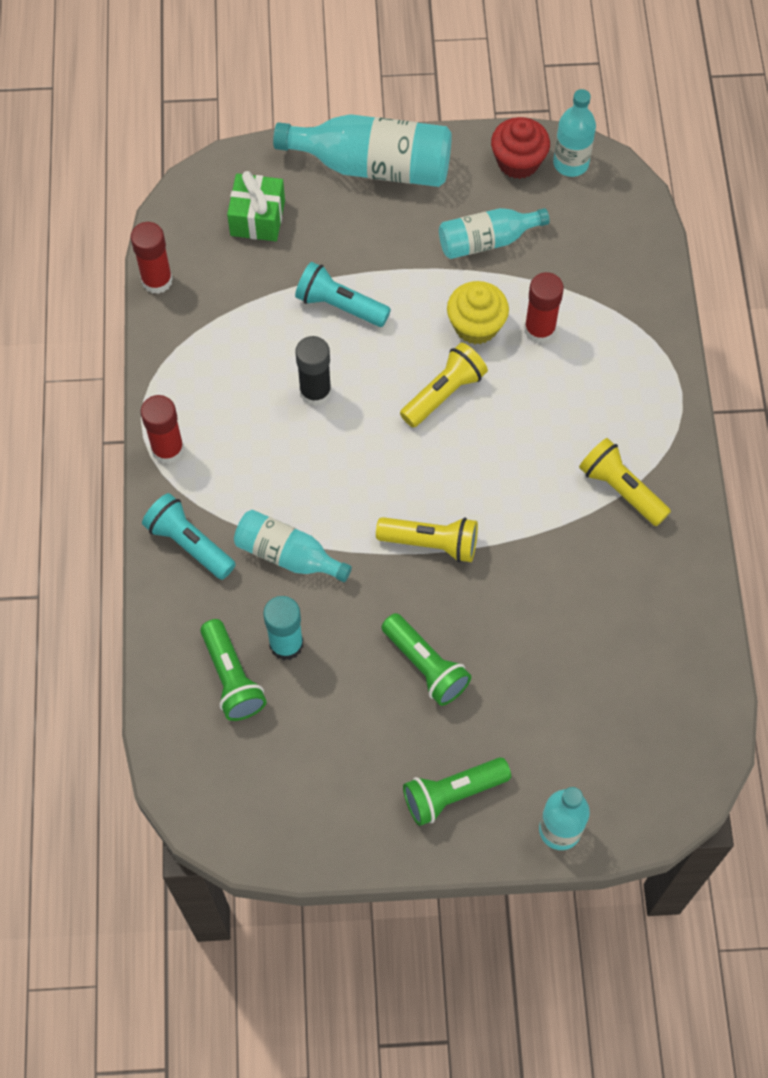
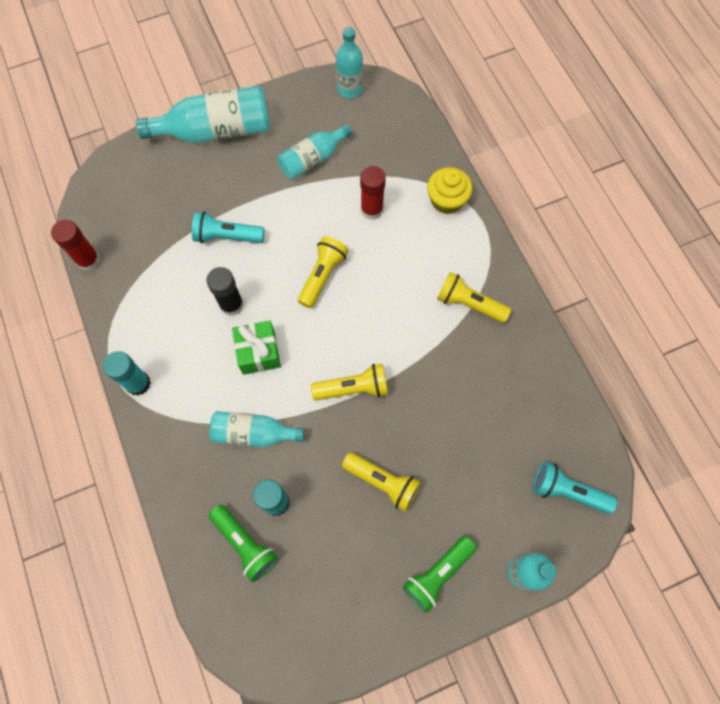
camera: 20 degrees left, 5 degrees up
(168, 449) = (138, 383): red glue stick -> turquoise glue stick
(189, 544) = (178, 450): turquoise flashlight -> turquoise flashlight (567, 491)
(257, 218) = (147, 192): green gift -> green gift (258, 352)
(425, 666) = (382, 482): green flashlight -> yellow flashlight
(476, 326) = (327, 220): yellow cupcake -> yellow cupcake (446, 200)
(518, 162) = (314, 98): red cupcake -> none

